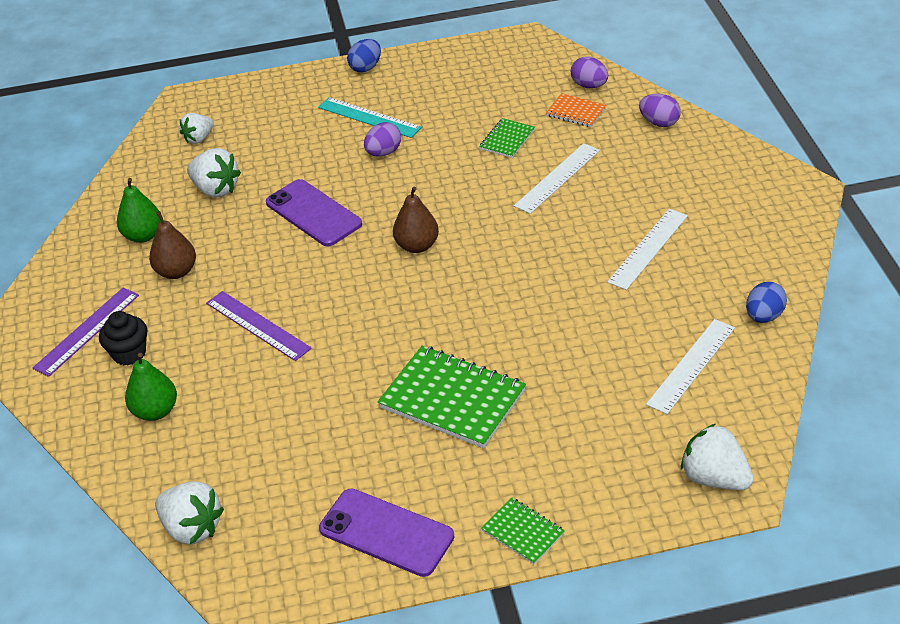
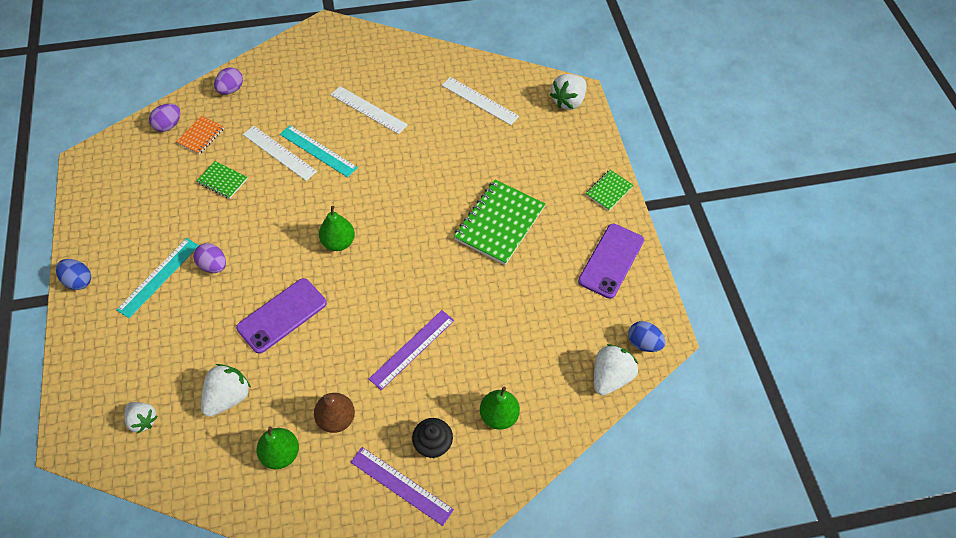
camera: 95 degrees left, 15 degrees up
(417, 246) = (338, 242): brown pear -> green pear
(565, 210) = (318, 151): none -> turquoise ruler
(764, 316) = (441, 63): blue egg -> blue egg (643, 343)

